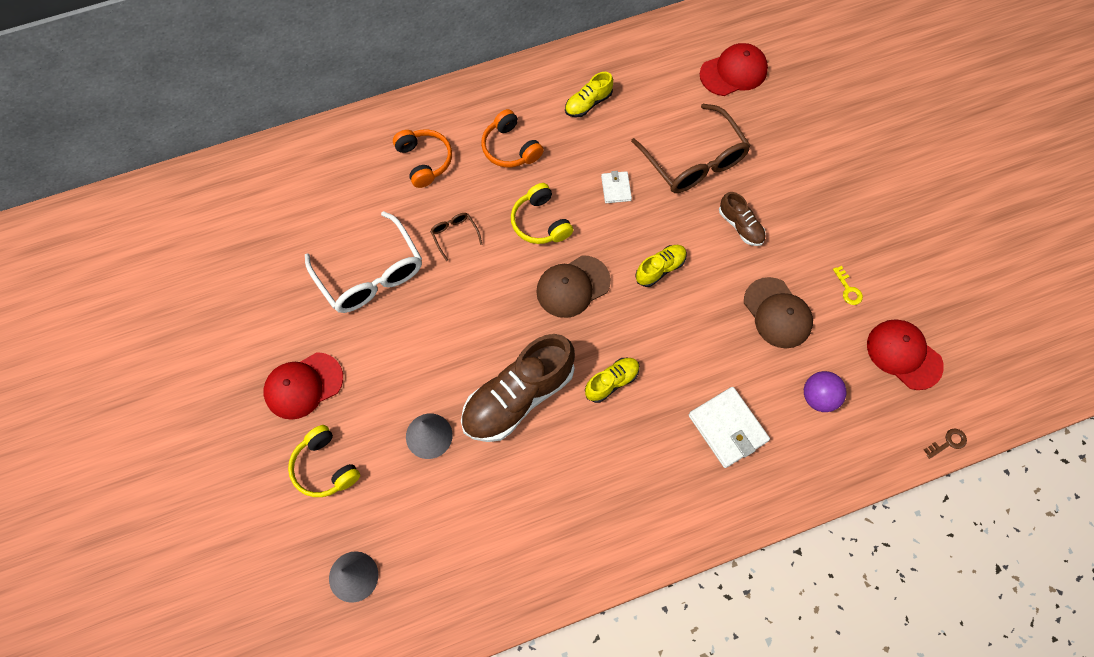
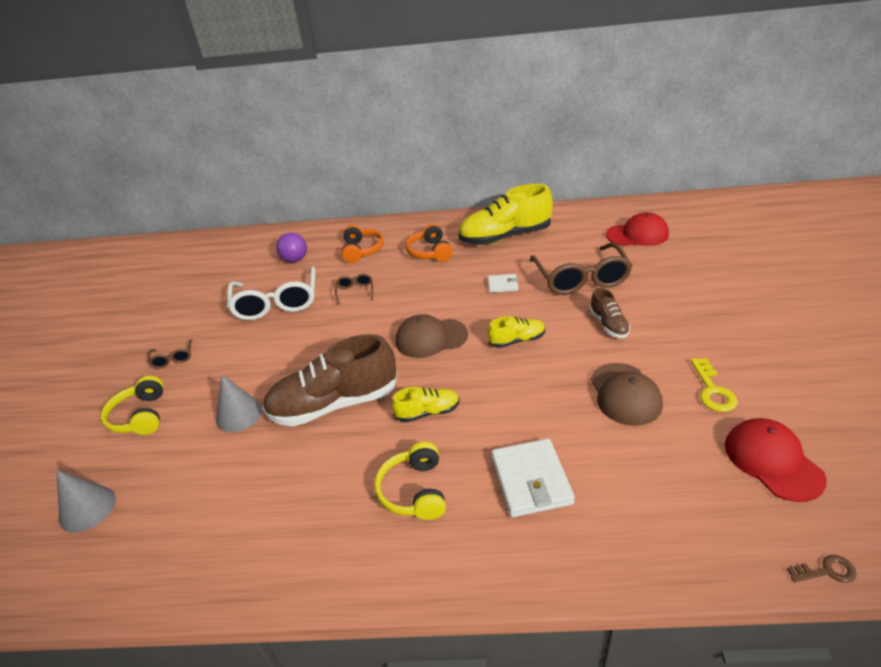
camera: 25 degrees right, 30 degrees down
(303, 385) = (173, 358): red cap -> brown glasses
(540, 222) = (427, 295): yellow headphones -> yellow headphones (414, 491)
(588, 103) = (505, 237): yellow shoe -> yellow shoe, size x2.06
(616, 188) = (503, 285): white wallet -> white wallet turned 75 degrees clockwise
(819, 397) = (651, 477): purple ball -> purple ball (295, 260)
(848, 289) = (712, 390): yellow key -> yellow key, size x1.55

